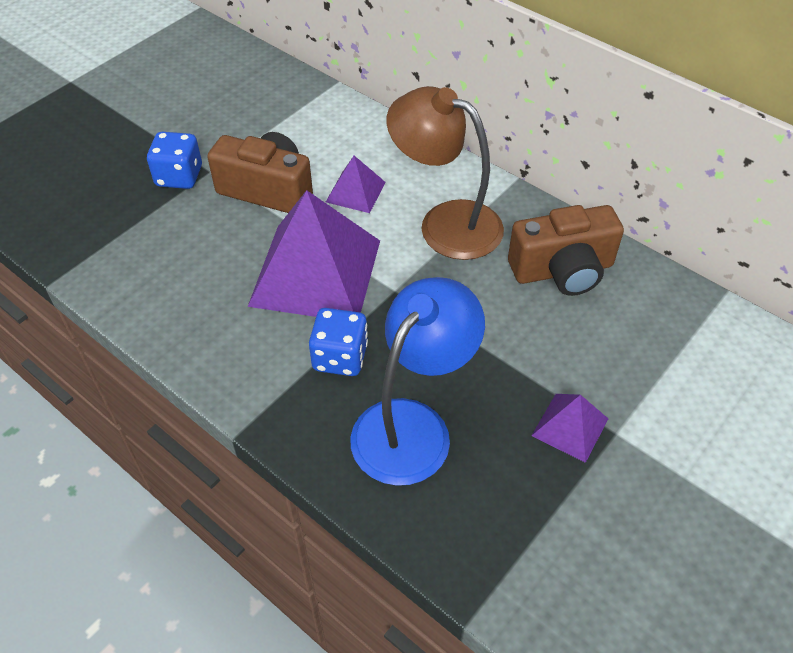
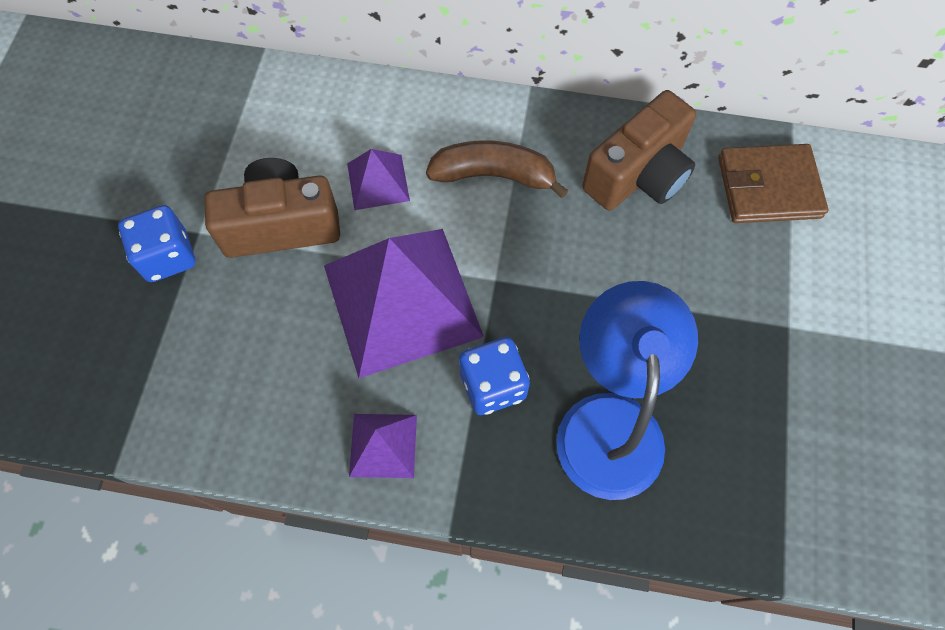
camera: 30 degrees left, 15 degrees up
(445, 223) = (494, 175): brown lamp -> brown banana
(570, 427) = (748, 343): purple pyramid -> purple pyramid (383, 445)
(671, 326) = (768, 187): none -> brown wallet

